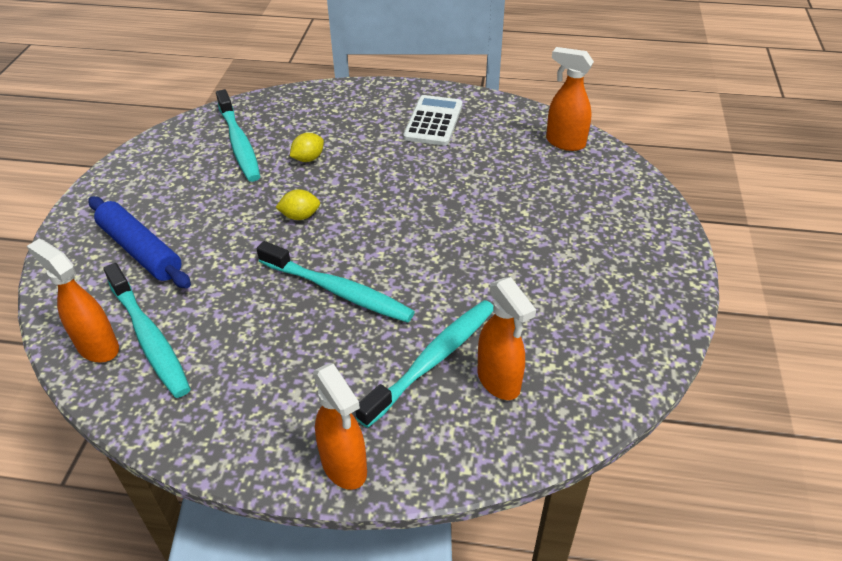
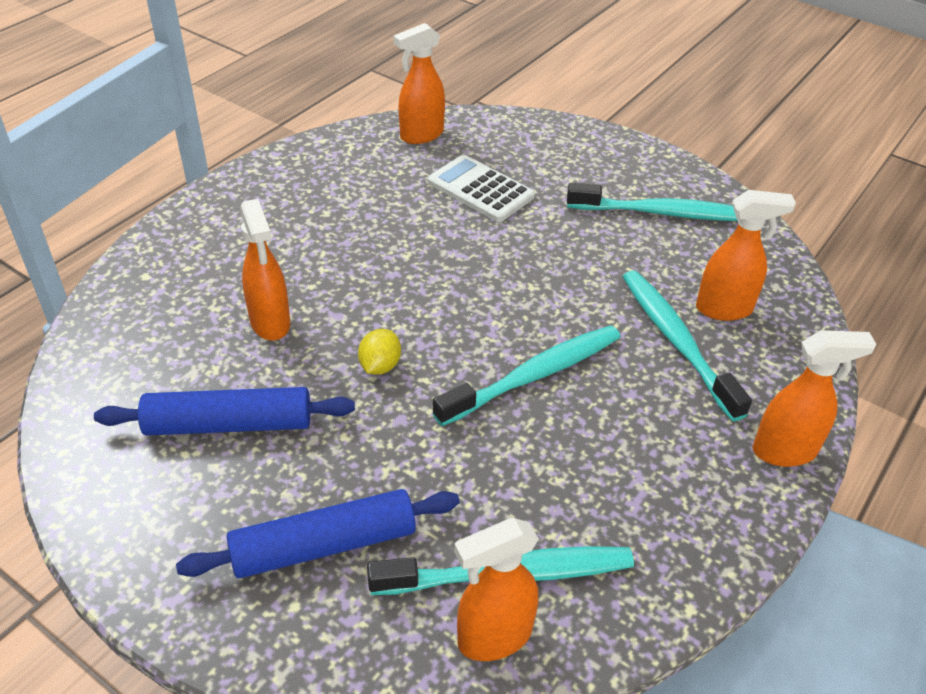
camera: 65 degrees left, 0 degrees up
(215, 179) = (229, 424): none -> blue rolling pin
(239, 143) = (170, 377): turquoise toothbrush -> turquoise toothbrush (662, 213)
(308, 159) = (270, 323): yellow lemon -> orange spray bottle
(433, 121) = (296, 201): white calculator -> white calculator (480, 189)

